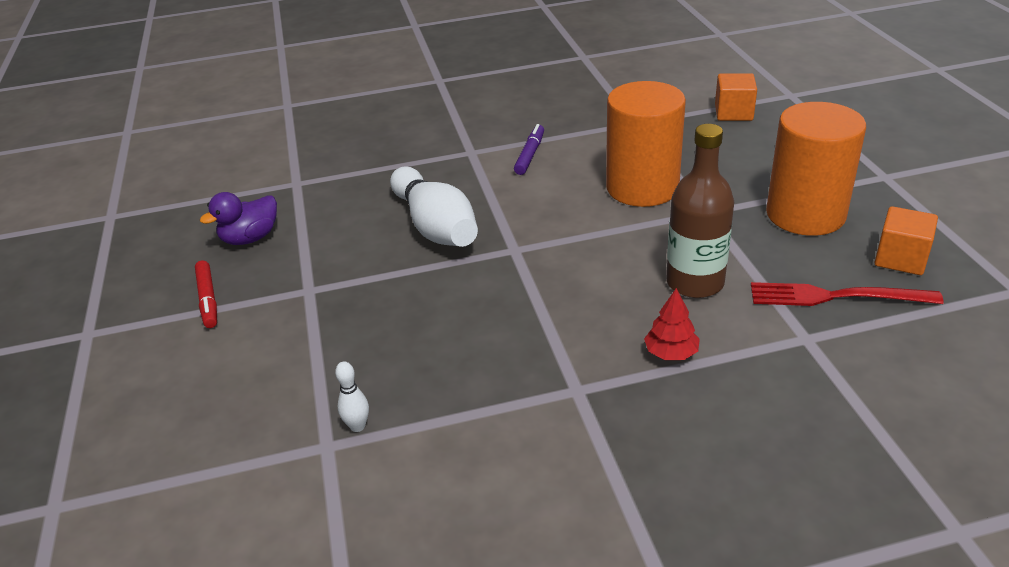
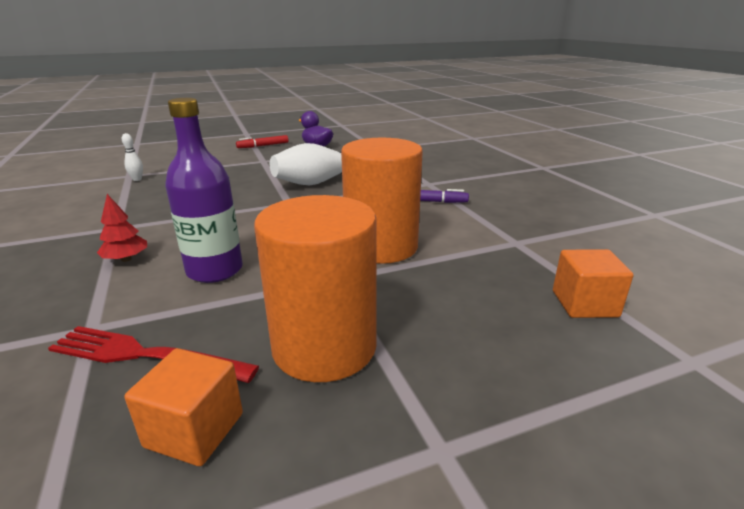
camera: 80 degrees right, 10 degrees down
(695, 282) = (215, 270): brown bottle -> purple bottle
(835, 296) = (145, 355): red fork -> red fork turned 75 degrees counterclockwise

